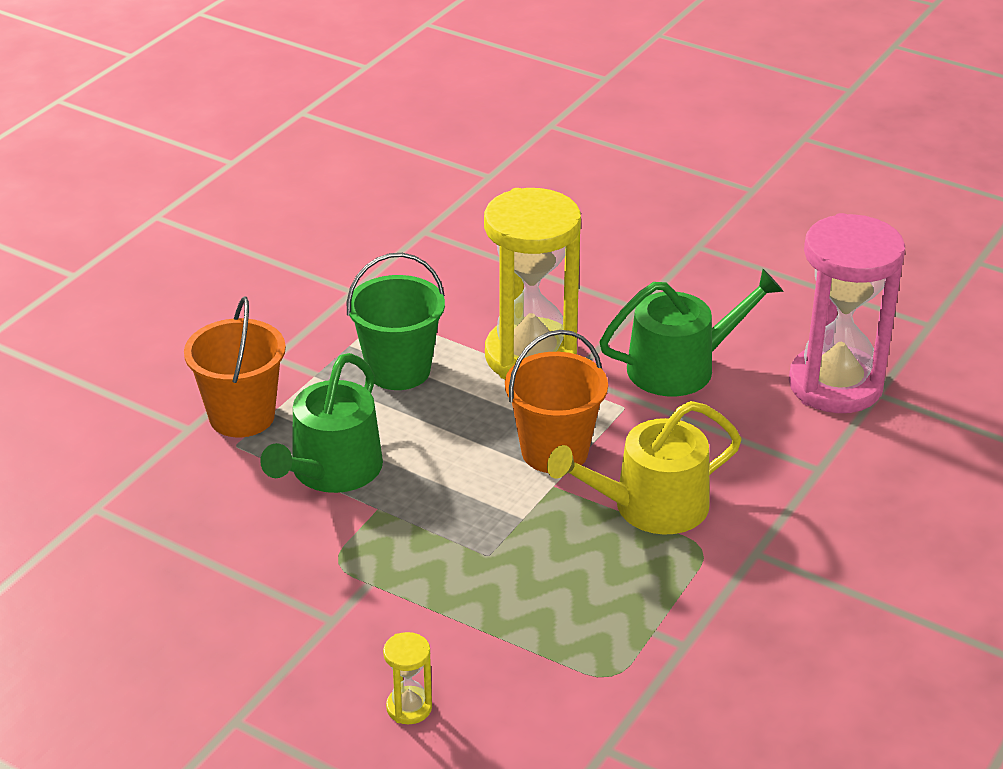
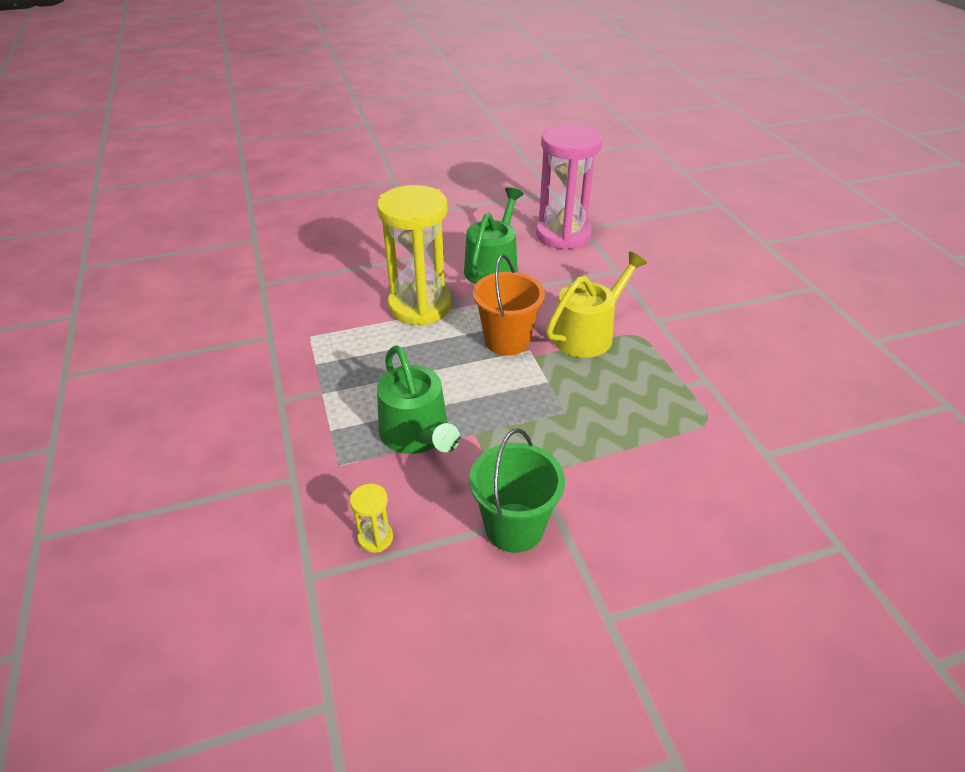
camera: 50 degrees left, 5 degrees up
(242, 416) = (315, 446): orange bucket -> none
(398, 370) = (365, 358): green bucket -> green bucket (514, 527)
(409, 707) = (667, 519): yellow hourglass -> yellow hourglass (375, 538)
(650, 506) = (587, 333): yellow watering can -> yellow watering can turned 150 degrees counterclockwise

